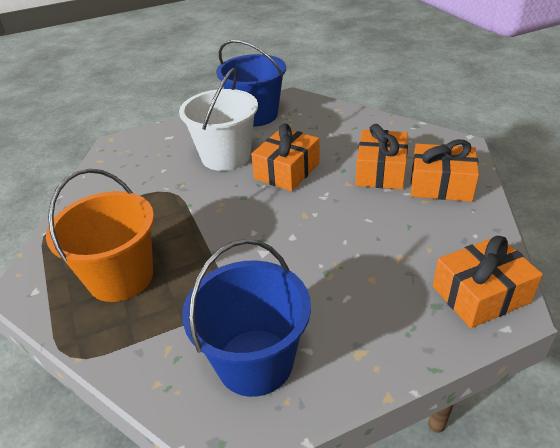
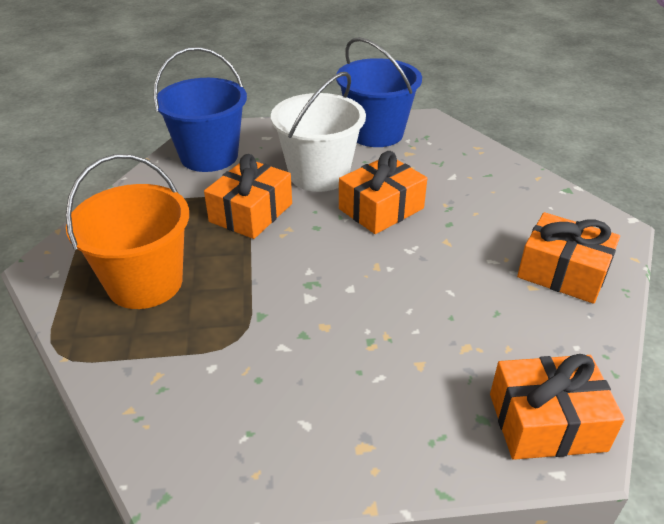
camera: 15 degrees right, 0 degrees up
(255, 362) = (242, 419): blue bucket -> blue bucket (209, 156)
(381, 171) = (494, 237): orange gift -> orange gift (251, 213)

